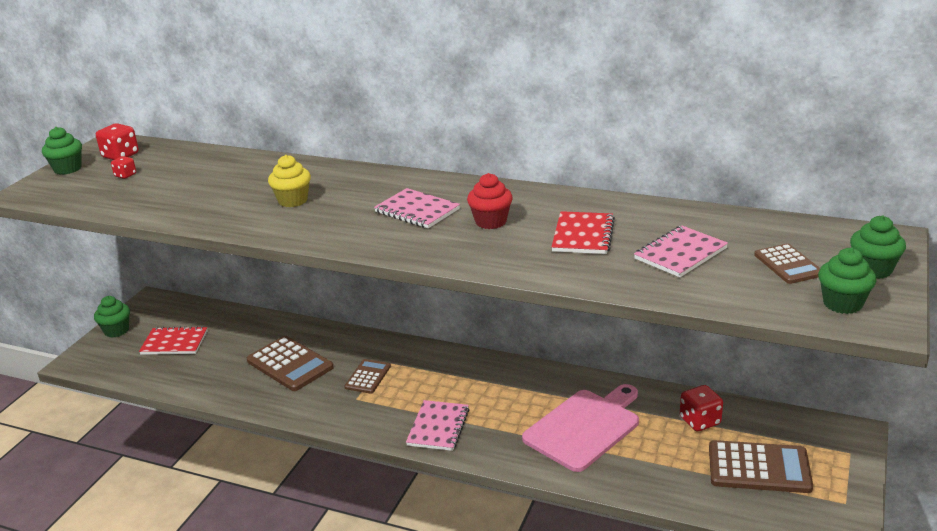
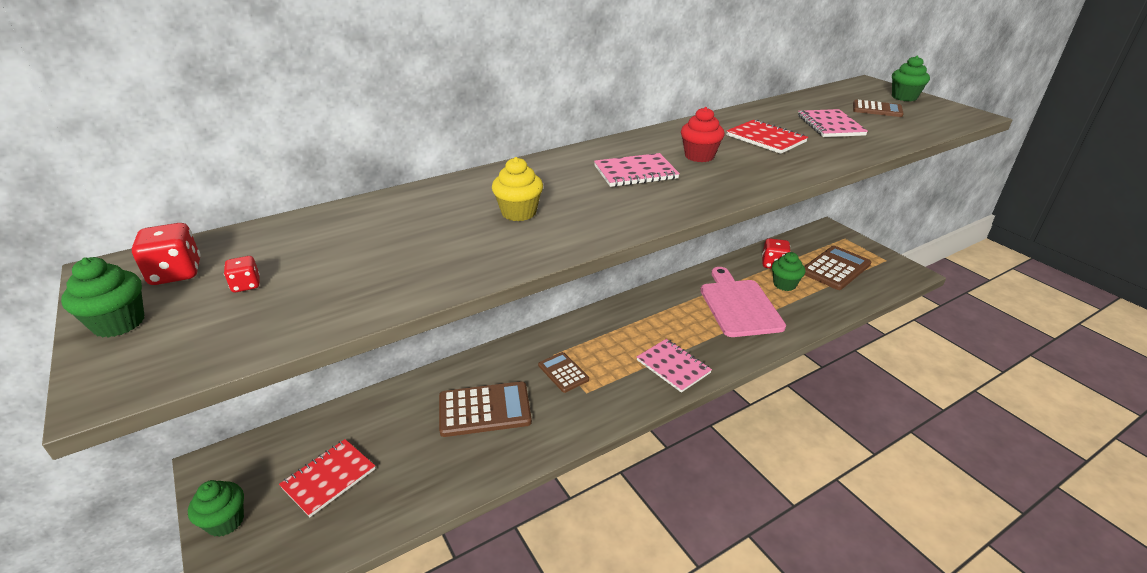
camera: 55 degrees left, 5 degrees up
(842, 304) = (940, 115): green cupcake -> green cupcake (784, 284)

